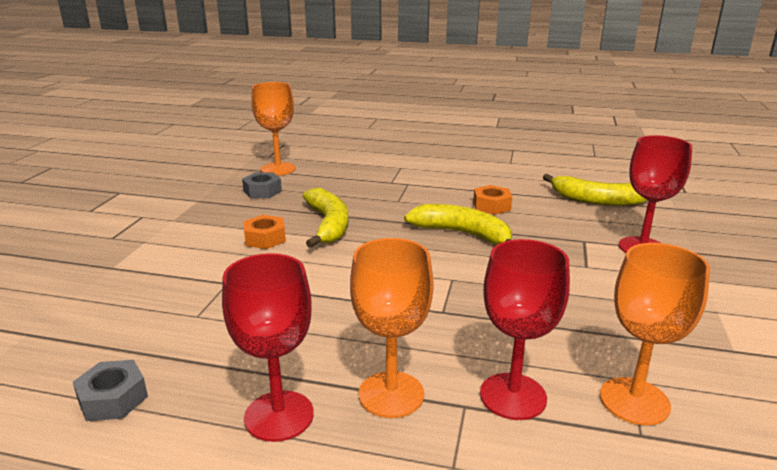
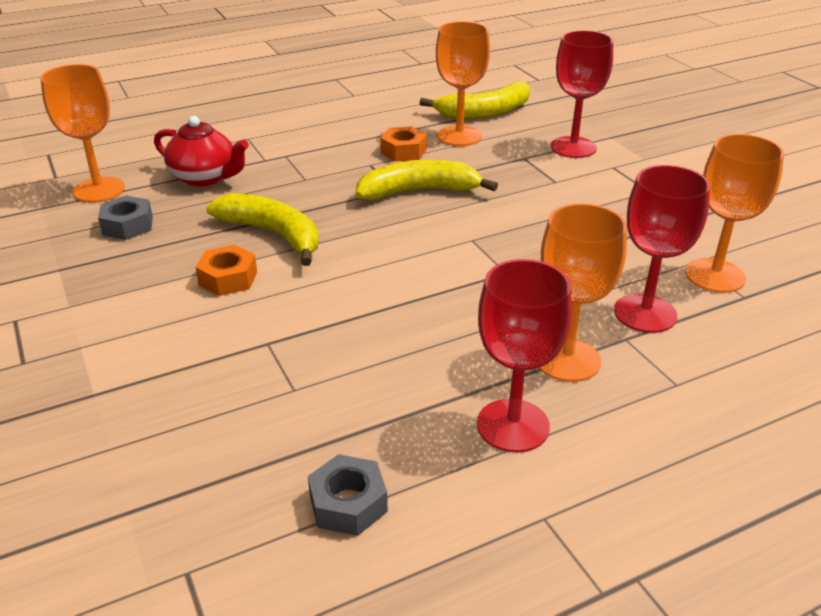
camera: 40 degrees left, 10 degrees up
(341, 181) = (205, 177): none -> red teapot
(551, 209) = (459, 136): none -> orange goblet

